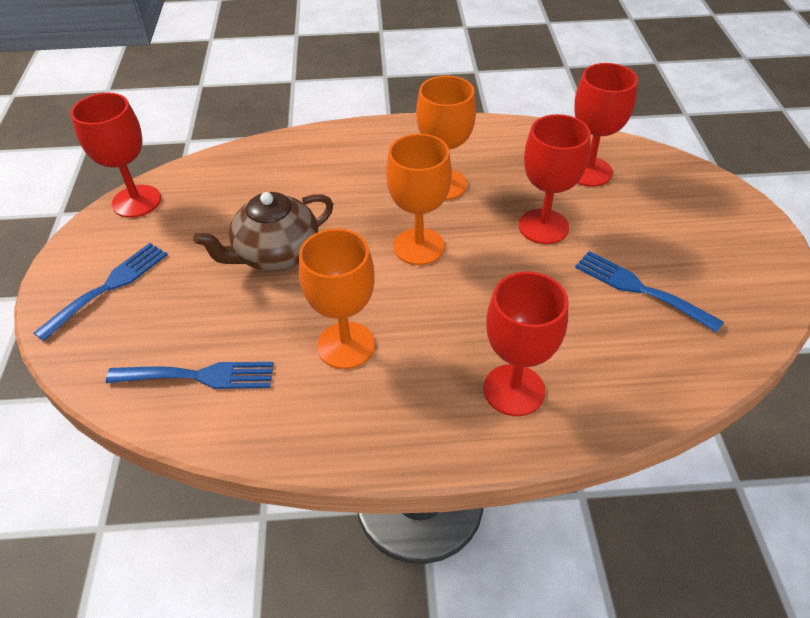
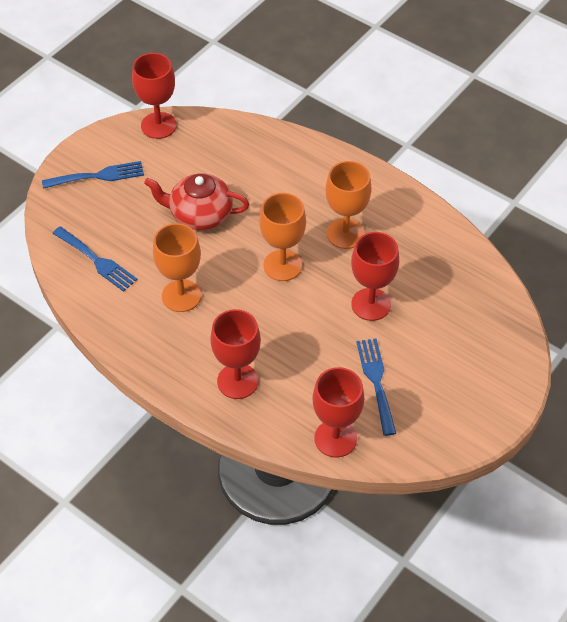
camera: 40 degrees right, 5 degrees up
(276, 254) = (200, 215): brown teapot -> red teapot
(588, 171) = (450, 288): red goblet -> red goblet (335, 438)

